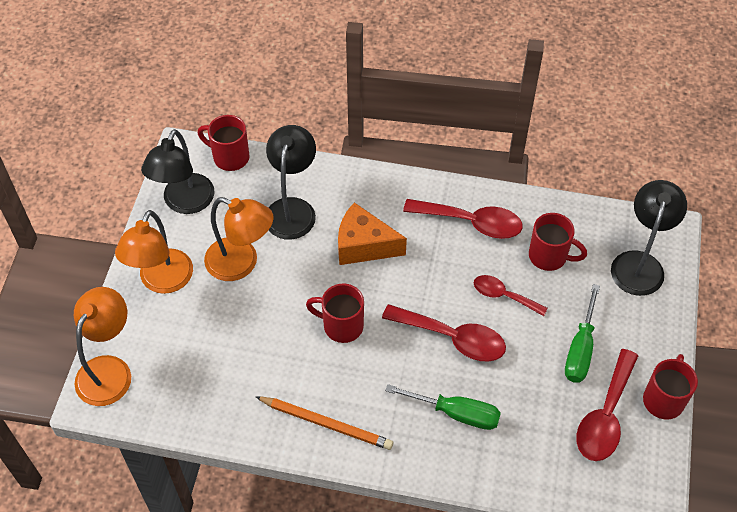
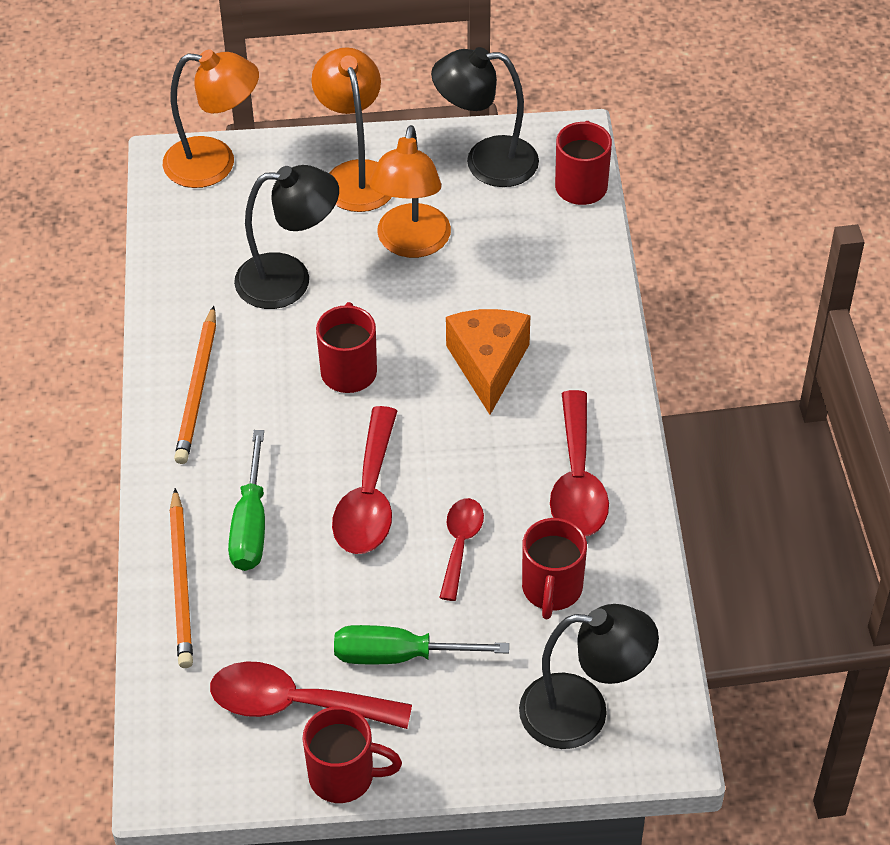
camera: 75 degrees right, 5 degrees down
(162, 281) = (356, 174): orange lamp -> orange lamp turned 75 degrees clockwise
(292, 209) = (520, 273): black lamp -> black lamp (289, 280)
(494, 466) = (181, 582): none -> orange pencil

